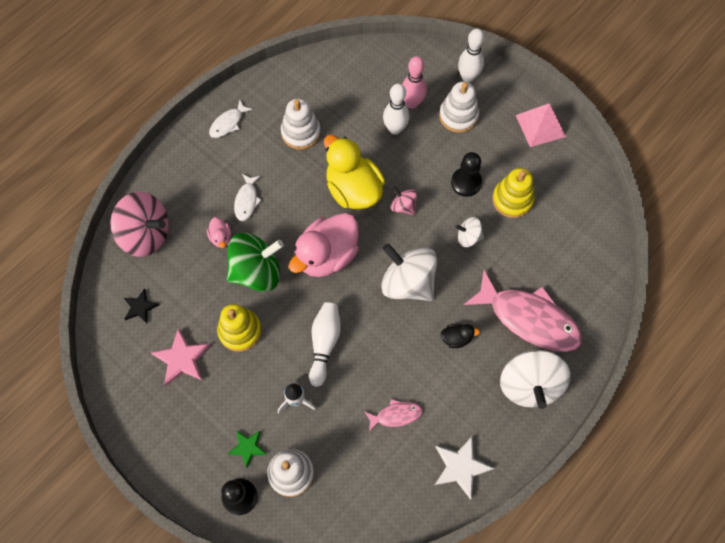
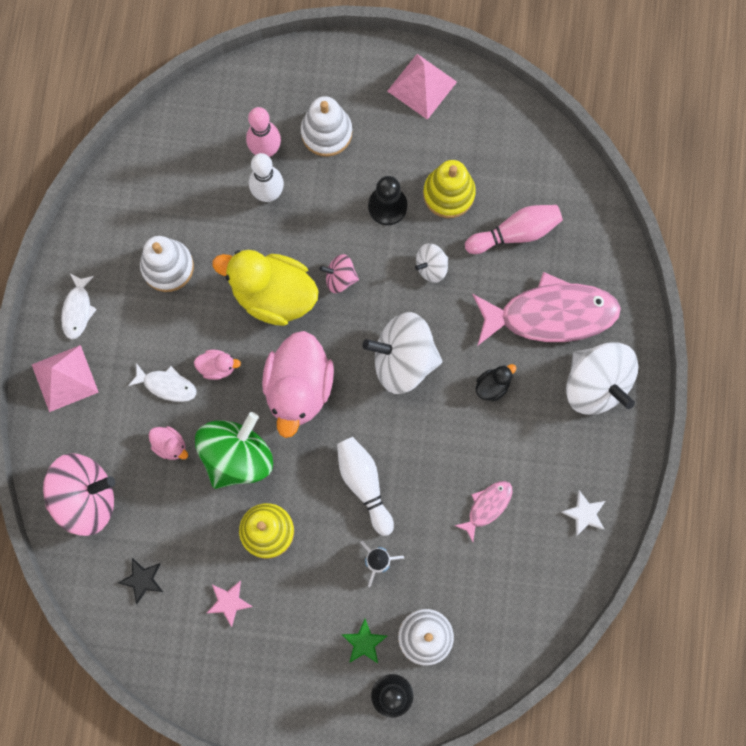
camera: 35 degrees left, 10 degrees up
(182, 359) = (229, 602): pink star -> pink star, size x0.63
(189, 157) = (65, 378): none -> pink pyramid
(247, 200) = (167, 385): white fish -> white fish turned 45 degrees counterclockwise
(286, 210) = (217, 367): none -> pink duck
(460, 467) = (584, 513): white star -> white star, size x0.63
(468, 77) = (305, 78): white bowling pin -> none
(540, 251) = (515, 233): none -> pink bowling pin

